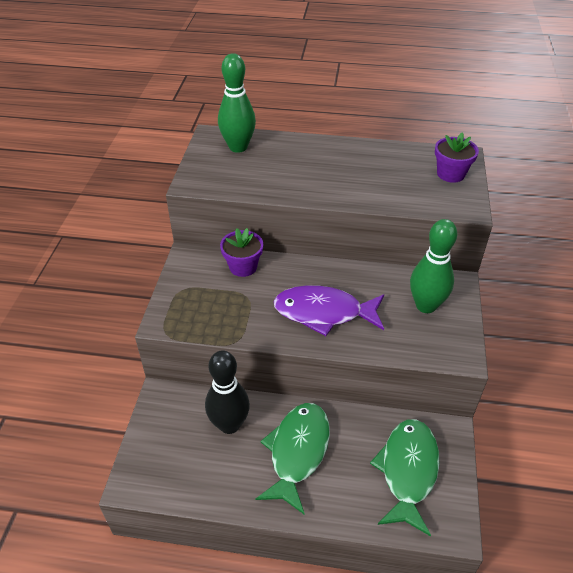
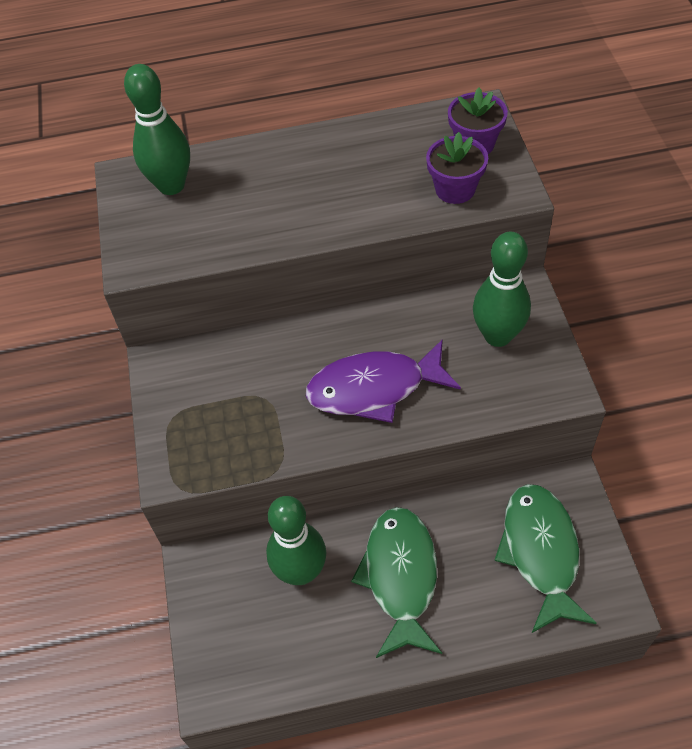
camera: 15 degrees left, 10 degrees up
(229, 424) = (301, 571): black bowling pin -> green bowling pin
(243, 267) = (240, 356): purple flower pot -> purple flower pot (455, 189)

